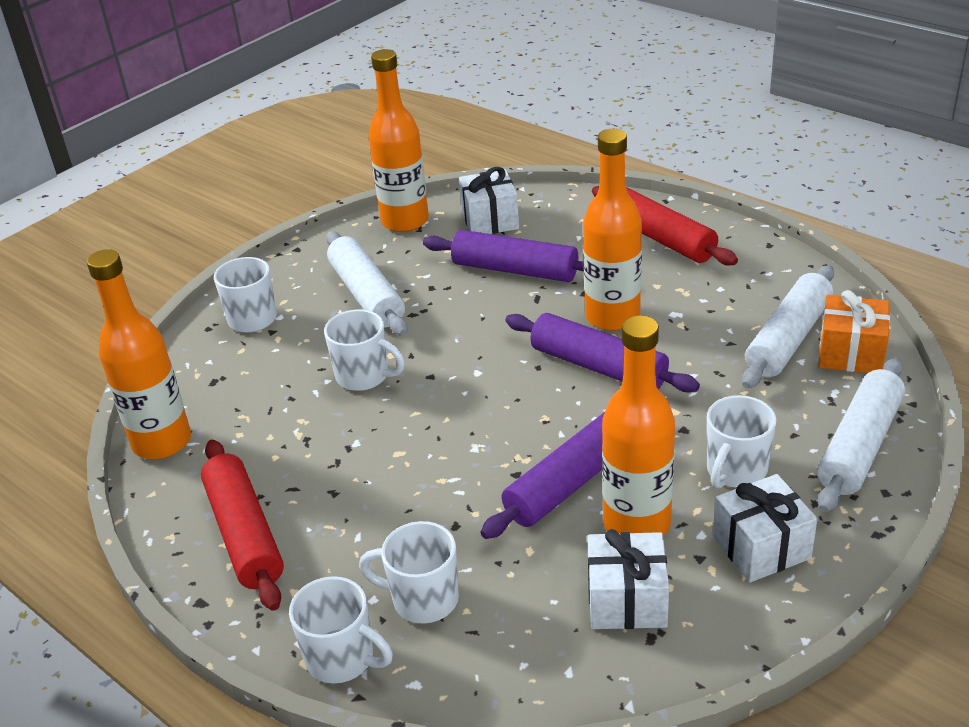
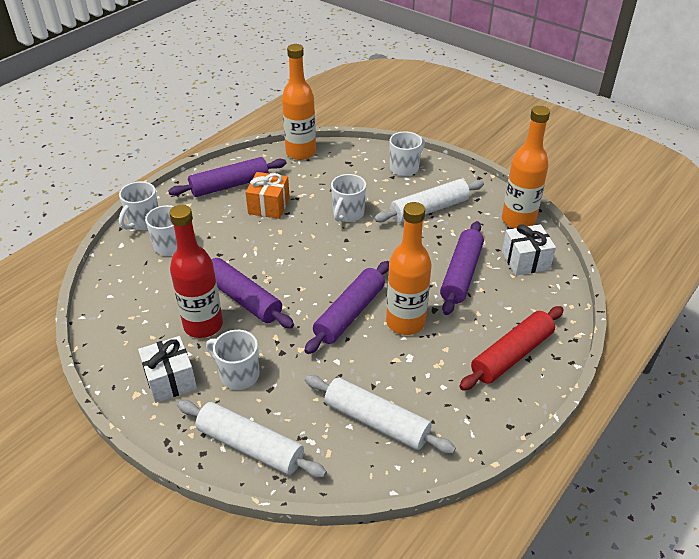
camera: 85 degrees right, 5 degrees up
(244, 534) = (230, 185): red rolling pin -> purple rolling pin
(626, 600) = (148, 318): white gift -> none
(636, 523) = (203, 325): orange bottle -> red bottle
(850, 353) = (356, 459): orange gift -> orange gift (269, 206)

